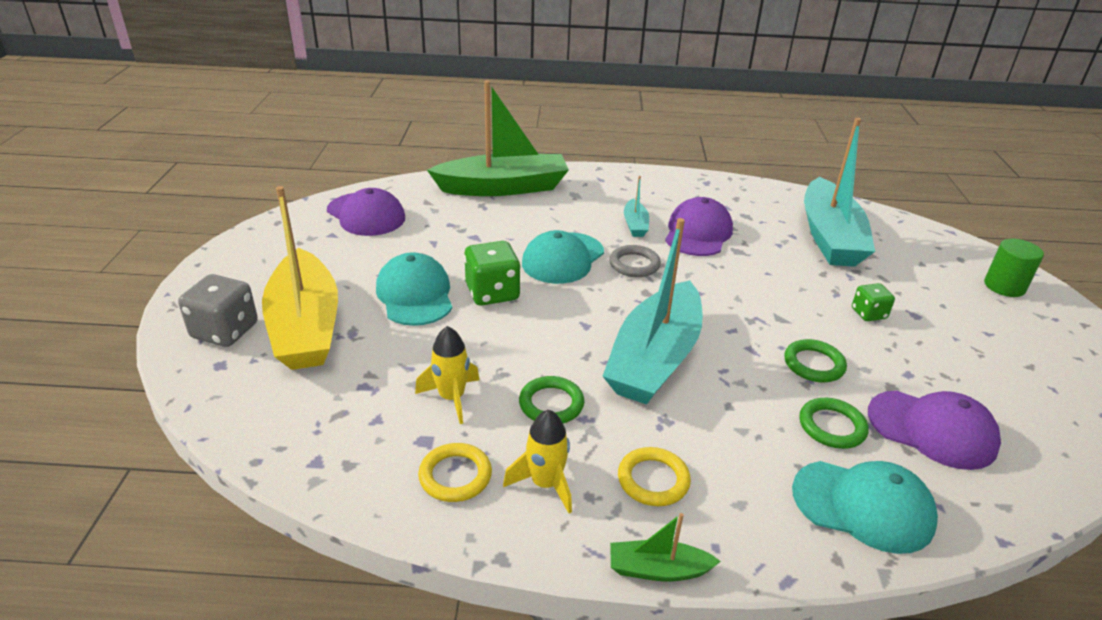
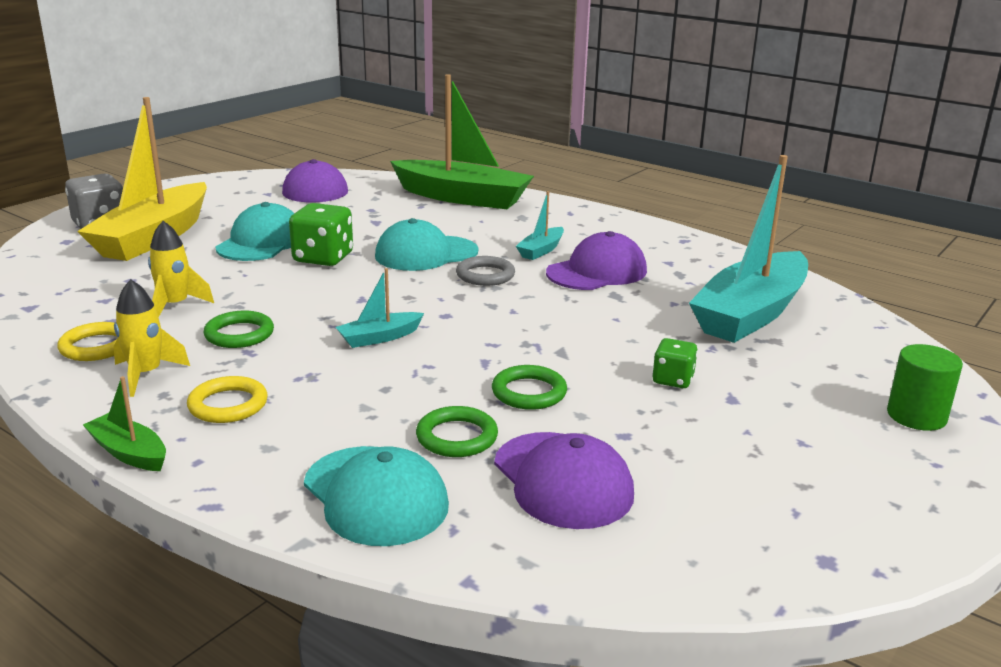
camera: 35 degrees right, 10 degrees down
(655, 359) = (379, 338): turquoise boat -> turquoise boat, size x0.43

